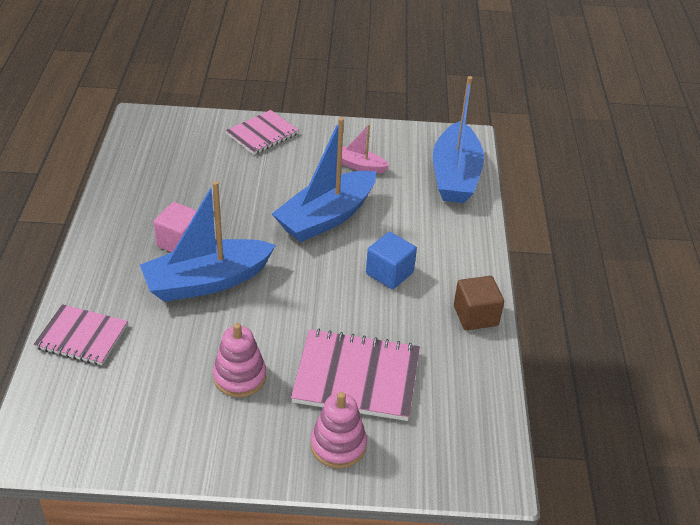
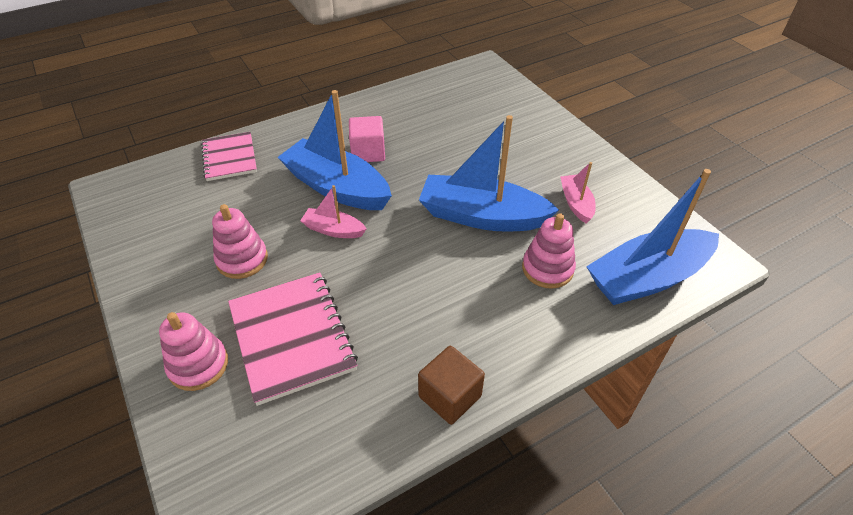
camera: 60 degrees right, 5 degrees up
(259, 305) = (333, 230): none -> pink boat
(262, 134) = (544, 129): pink notebook -> none
(389, 273) = (450, 295): blue cube -> none
(408, 214) = (547, 269): none -> pink stacking toy

